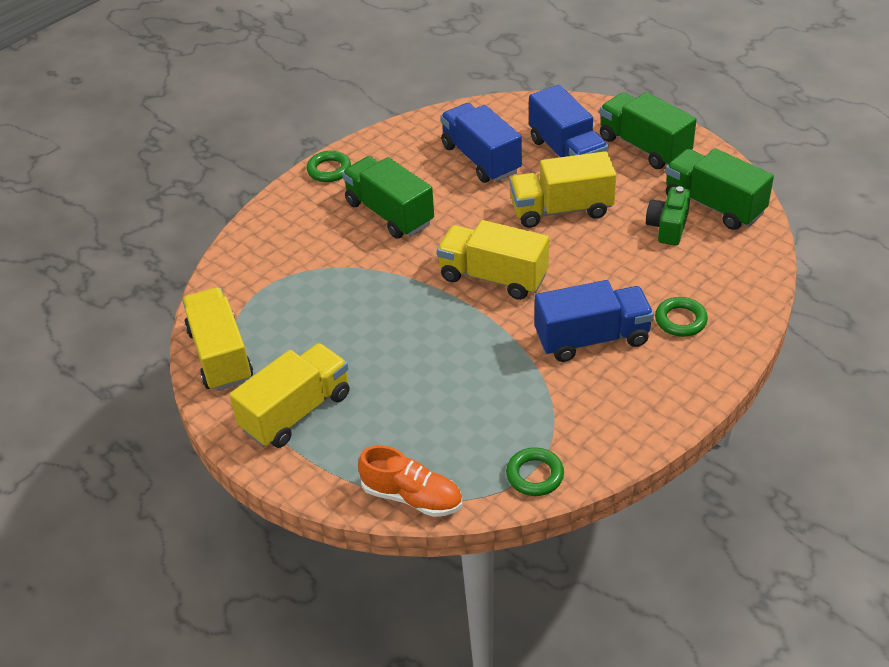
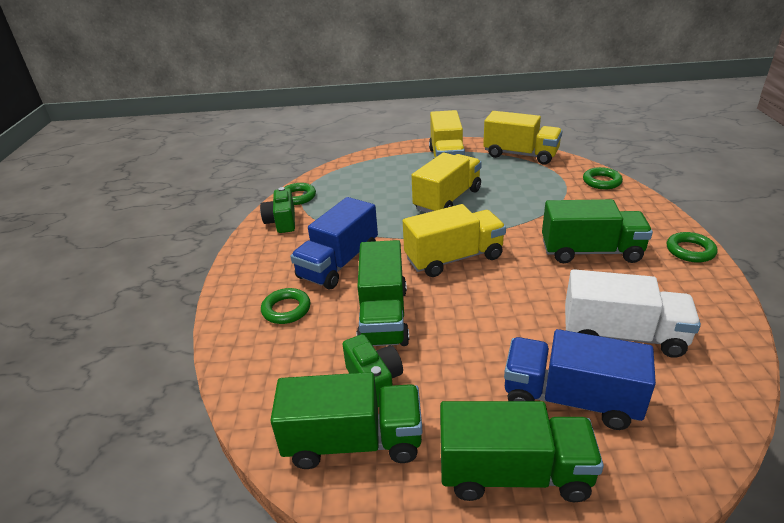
camera: 135 degrees right, 10 degrees down
(238, 263) = (601, 181): none -> green ring
(412, 497) = (347, 166): orange shoe -> none
(481, 159) = (622, 335): blue truck -> white truck
(561, 210) = (484, 335): yellow truck -> yellow truck (447, 200)
(592, 440) = (282, 222): none -> green camera
(611, 265) = (383, 316): none -> green truck

